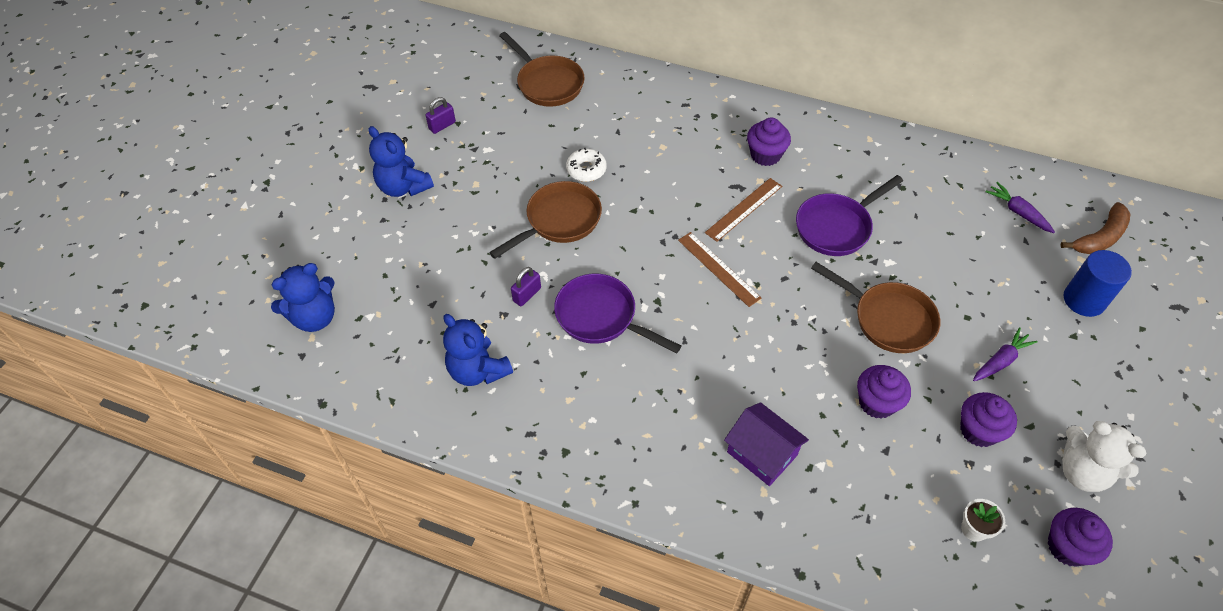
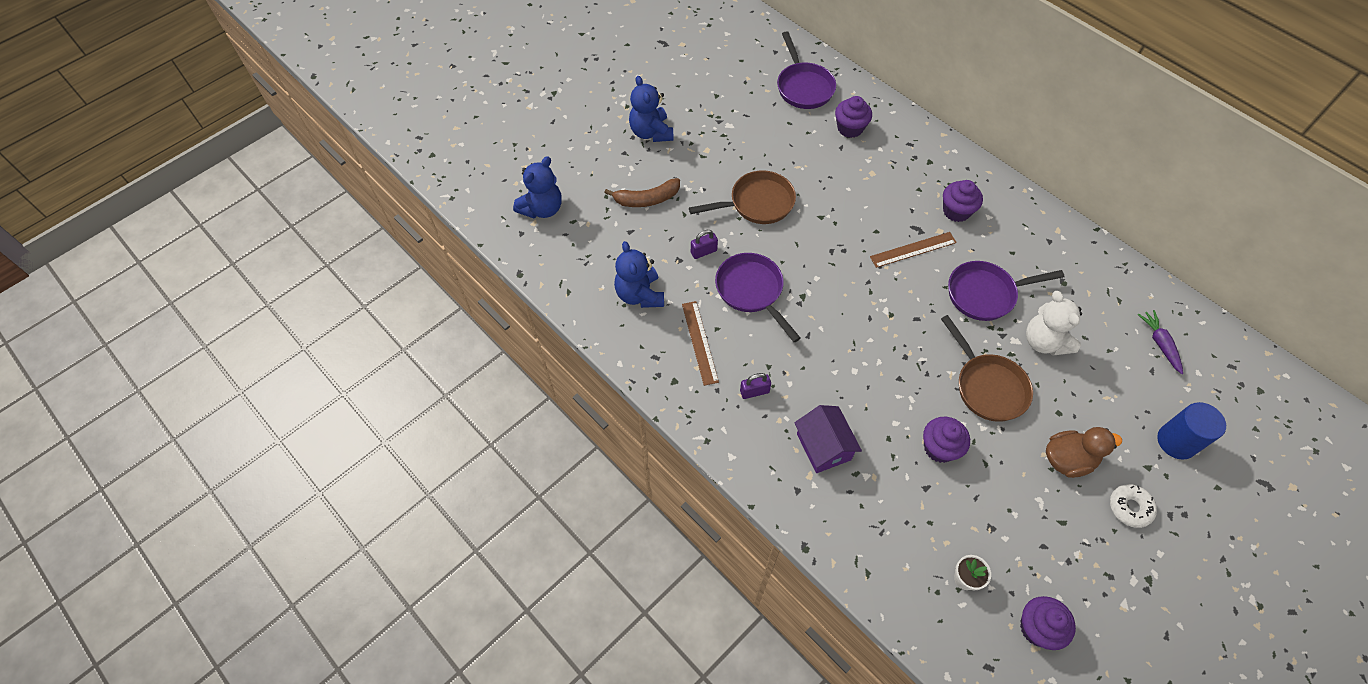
camera: 25 degrees right, 5 degrees up
(314, 317) = (542, 208): blue teddy bear -> blue teddy bear turned 45 degrees counterclockwise
(442, 125) = (703, 93): purple padlock -> purple padlock (754, 391)
(547, 83) = (803, 87): brown pan -> purple pan
(586, 169) = (799, 169): white donut -> white donut (1130, 508)
(718, 269) = (865, 290): brown ruler -> brown ruler (699, 342)
(978, 430) = (1014, 506): purple cupcake -> purple cupcake (850, 128)
(1000, 361) = (1067, 460): purple carrot -> brown duck
(1082, 472) = (1087, 577): white teddy bear -> white teddy bear (1044, 342)
(1100, 237) = (1226, 395): brown banana -> brown banana (647, 199)

